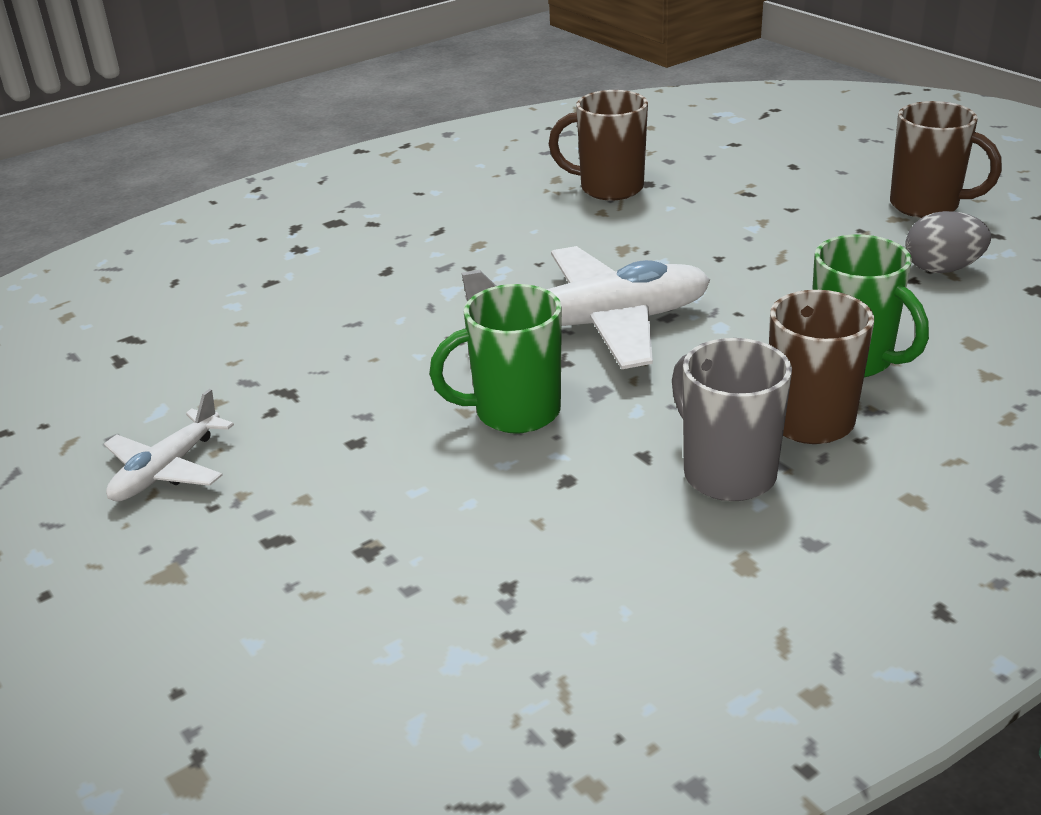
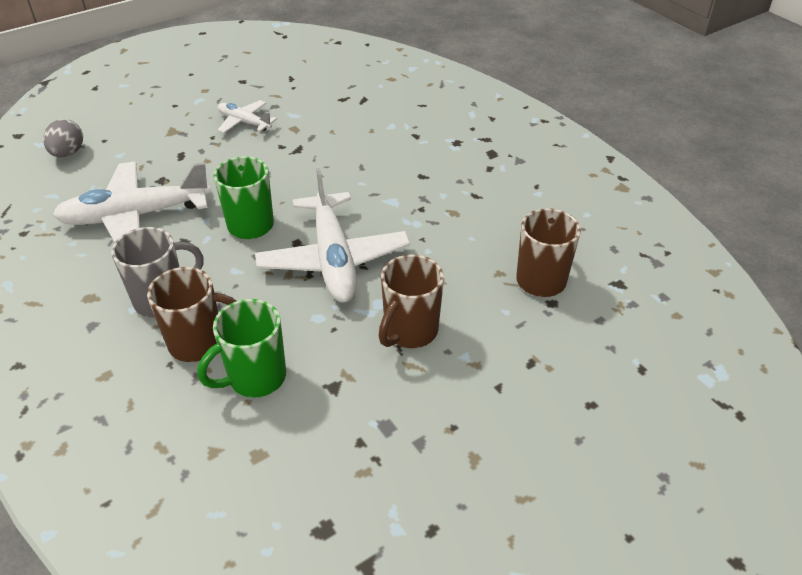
camera: 90 degrees right, 10 degrees up
(495, 560) = (135, 216): none -> white plane
(927, 206) = (497, 489): brown mug -> brown mug (410, 332)
(942, 269) = (373, 467): grey egg -> grey egg (68, 153)

